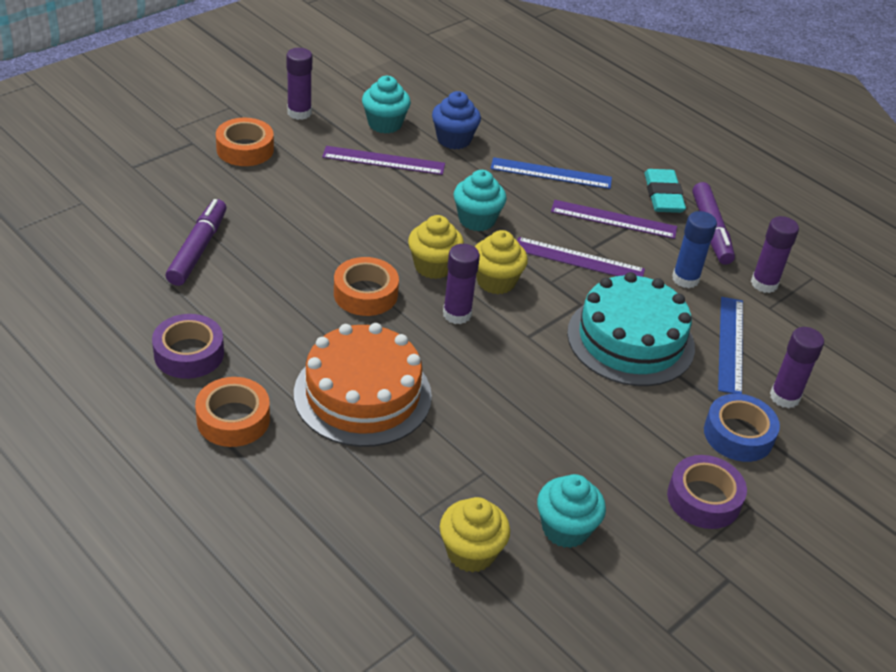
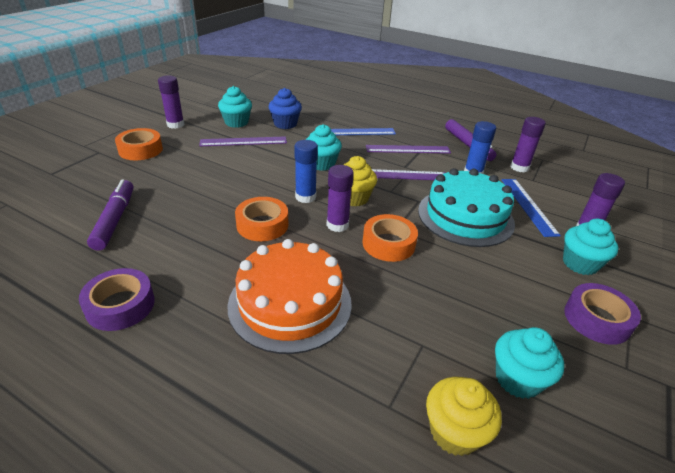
camera: 15 degrees left, 5 degrees down
(233, 419) = (177, 357): orange tape -> orange tape (388, 244)
(433, 266) = (305, 197): yellow cupcake -> blue glue stick
(663, 195) = (428, 133): turquoise eraser -> none
(738, 435) = (580, 264): blue tape -> turquoise cupcake

